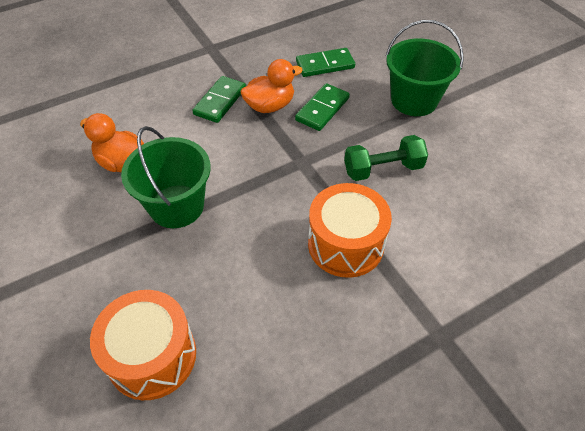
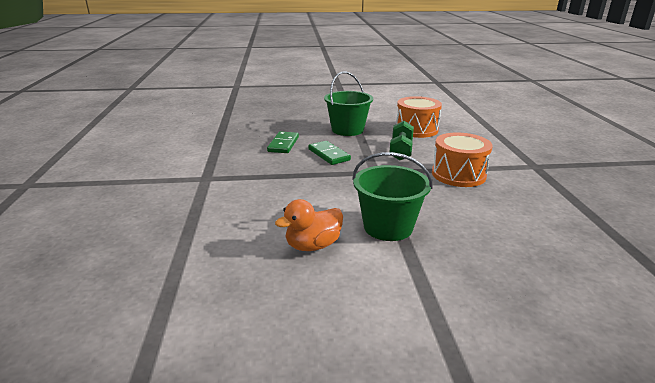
camera: 65 degrees left, 25 degrees down
(152, 356) = (541, 264): orange drum -> orange drum (416, 129)
(220, 101) = (280, 187): green domino -> none
(270, 106) = (306, 170): orange duck -> none

